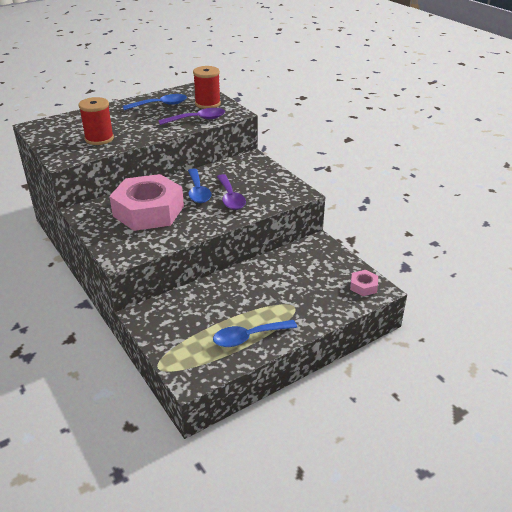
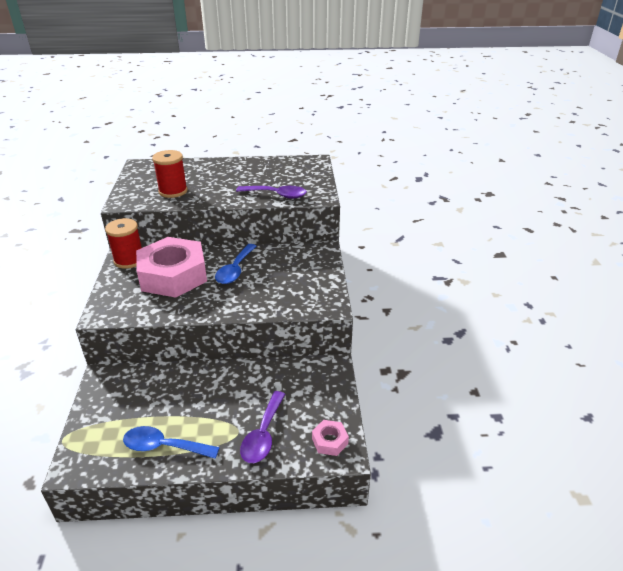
camera: 30 degrees right, 0 degrees up
(160, 105) = (261, 171): blue spoon -> none
(207, 104) = (305, 181): red spool -> red spool (129, 260)
(230, 198) = (257, 287): purple spoon -> purple spoon (263, 435)

